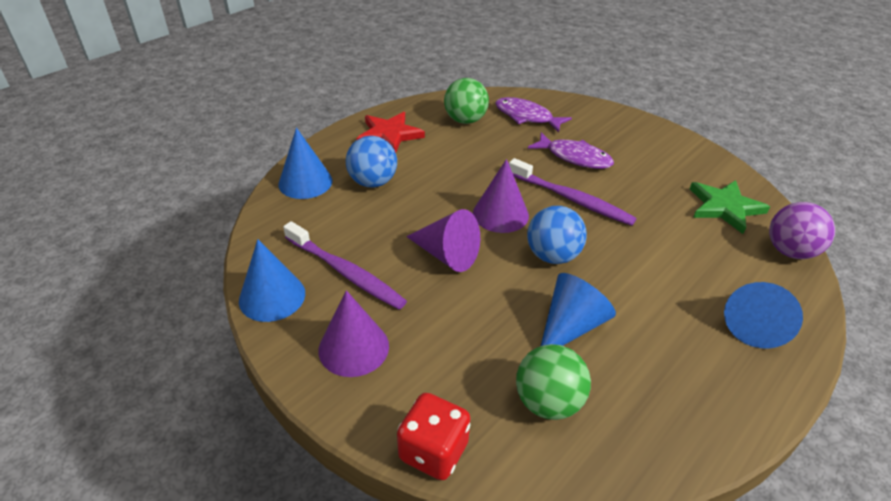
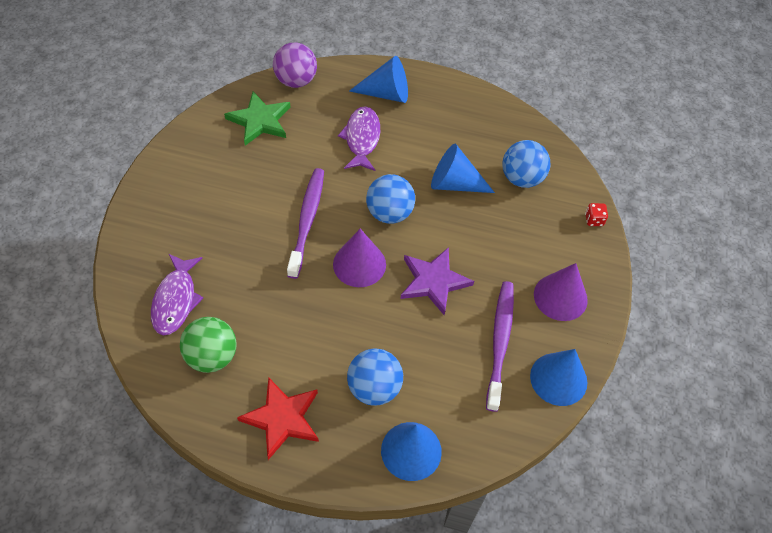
camera: 120 degrees left, 15 degrees up
(433, 451) = (594, 220): red dice -> red dice, size x0.51
(447, 255) = (434, 281): purple cone -> purple star
(548, 402) = (522, 178): green ball -> blue ball
(574, 157) = (237, 236): purple fish -> purple fish (362, 138)

